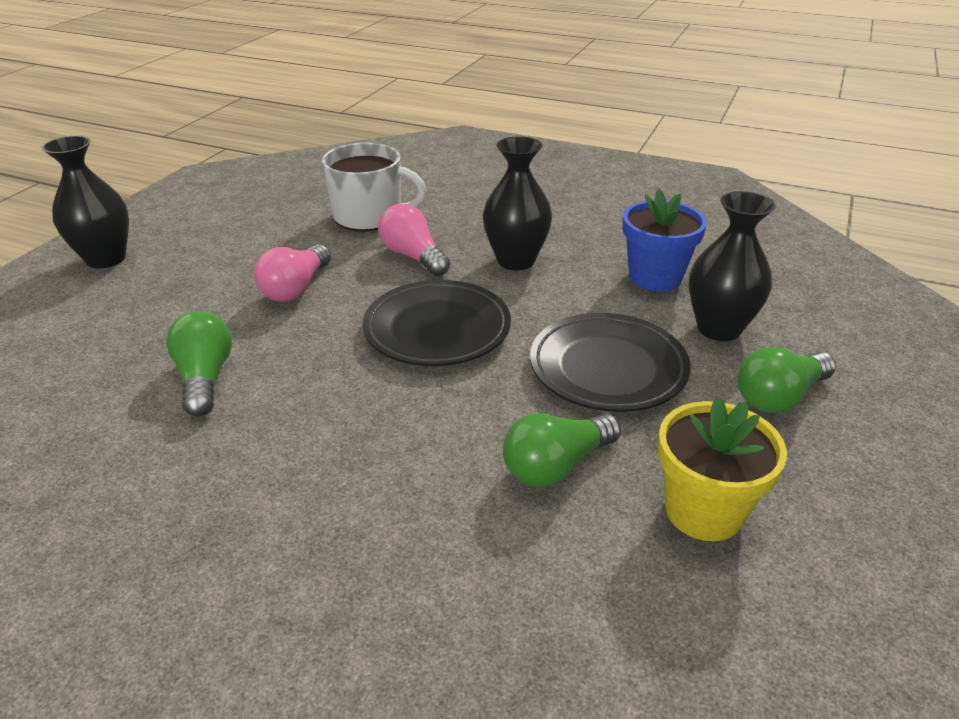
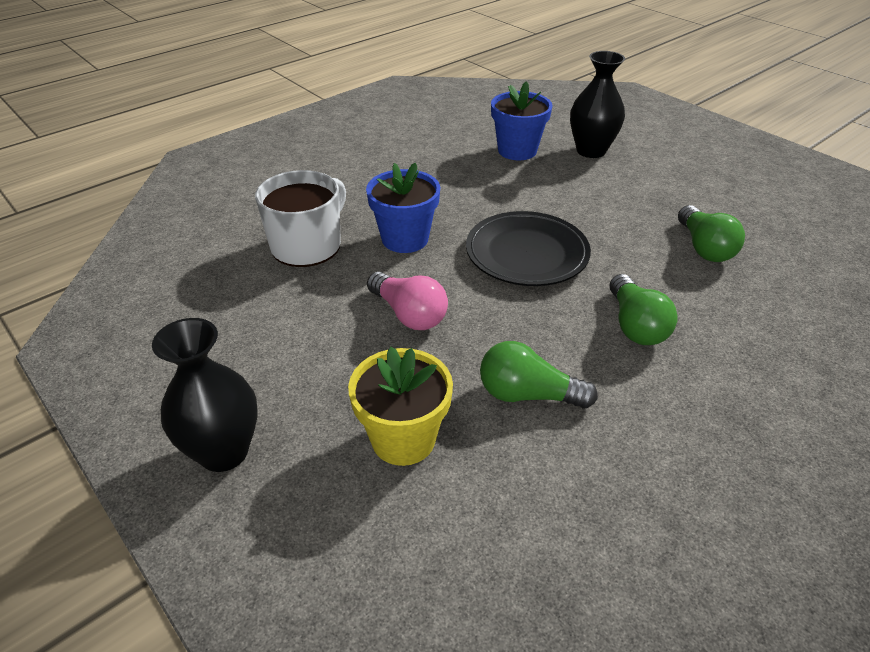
camera: 65 degrees left, 5 degrees up
(413, 256) = (405, 239): pink light bulb -> blue flower pot
(516, 260) = (452, 194): black vase -> none
(608, 368) = (613, 200): black plate -> none
(703, 511) = (755, 213): yellow flower pot -> yellow flower pot (403, 439)
(779, 397) = (667, 157): green light bulb -> green light bulb (635, 325)

